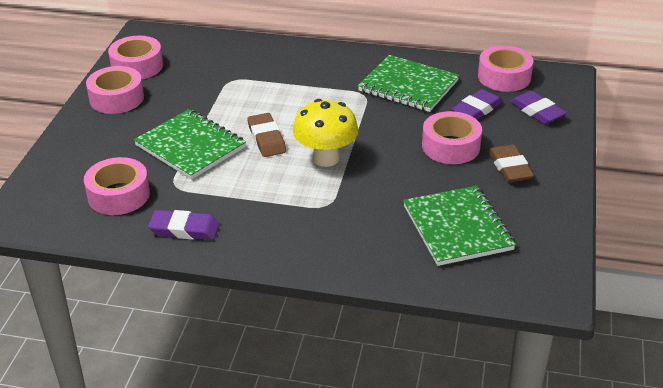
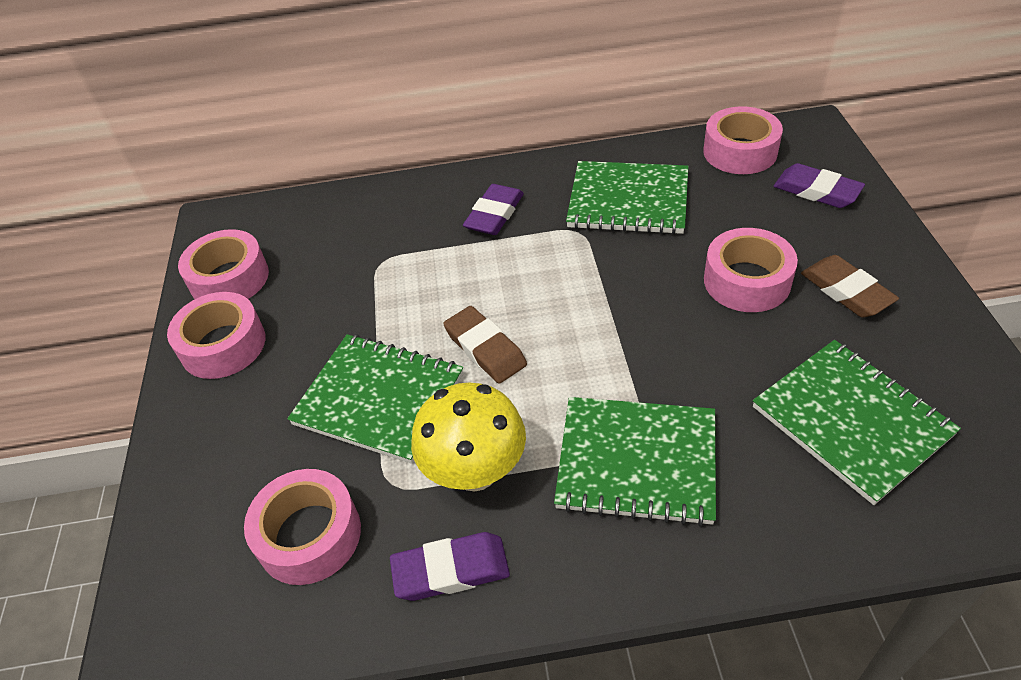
camera: 15 degrees left, 10 degrees up
(317, 212) = (636, 462): none -> green notebook
(326, 158) = (590, 357): yellow mushroom -> yellow mushroom (475, 471)
(477, 109) = (740, 210): purple eraser -> purple eraser (494, 214)

